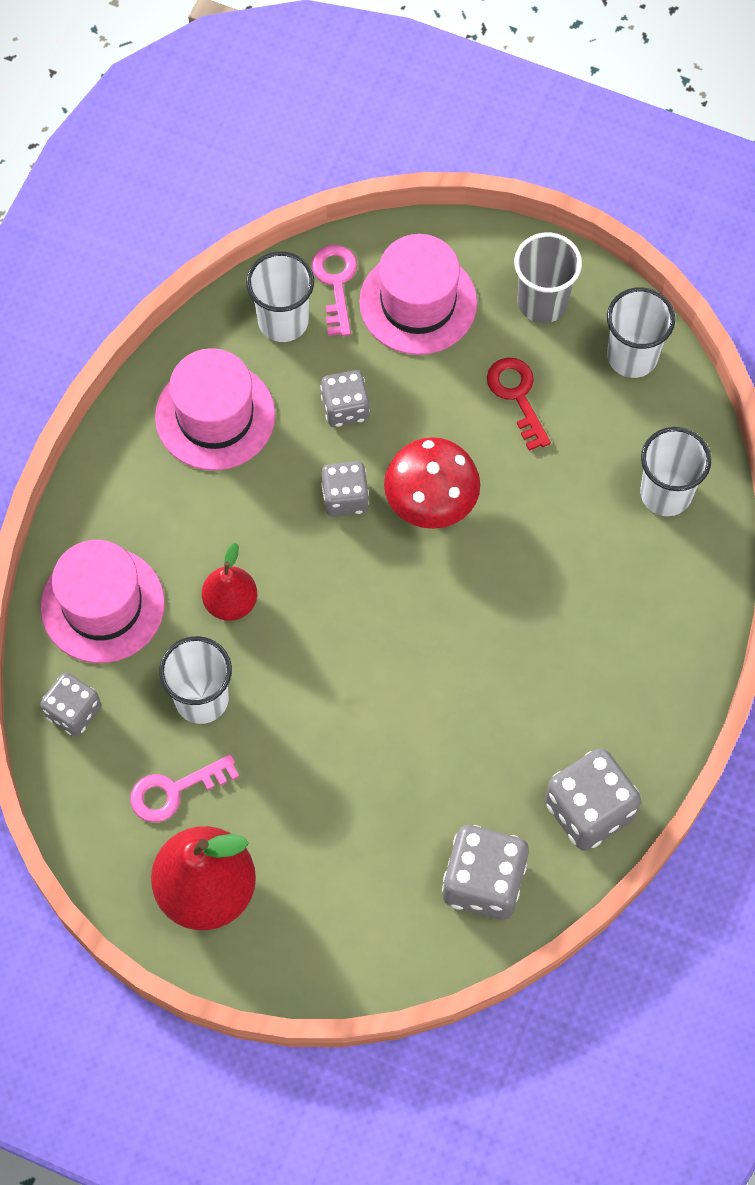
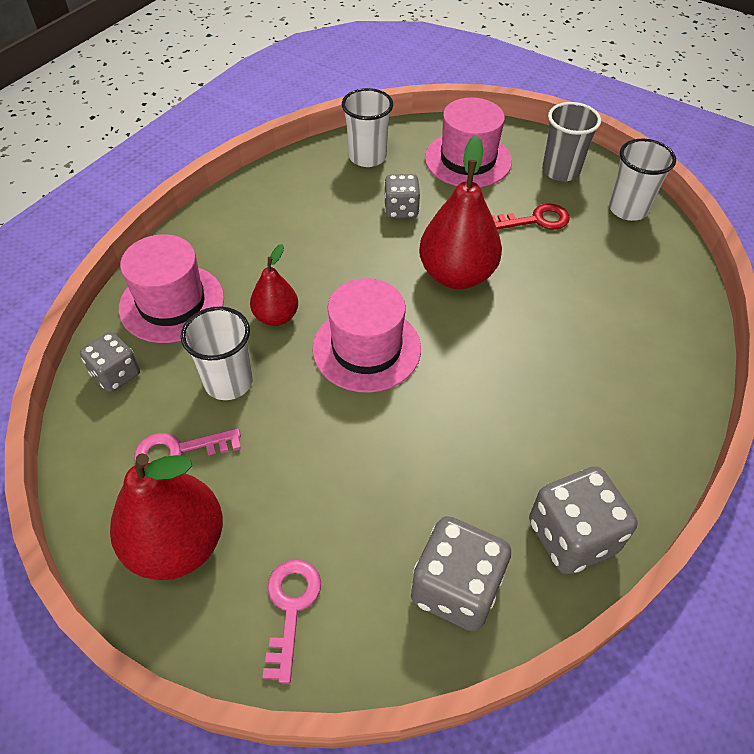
camera: 10 degrees right, 15 degrees down
(215, 416) = (301, 201): pink hat -> pink hat (366, 348)
(336, 283) = (410, 143): pink key -> pink key (291, 608)
(345, 498) = (388, 262): grey dice -> none
(431, 502) = (457, 275): red mushroom -> red pear
(517, 396) = (535, 220): red key -> red key turned 90 degrees clockwise
(666, 493) = (654, 296): white cup -> none

